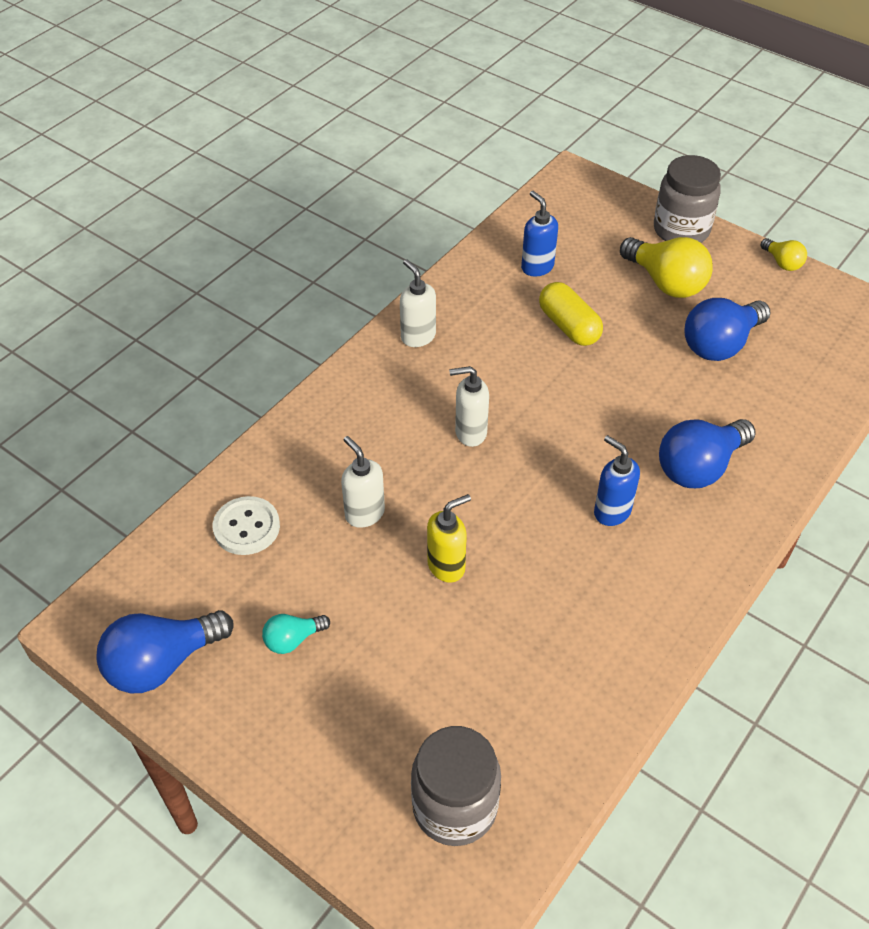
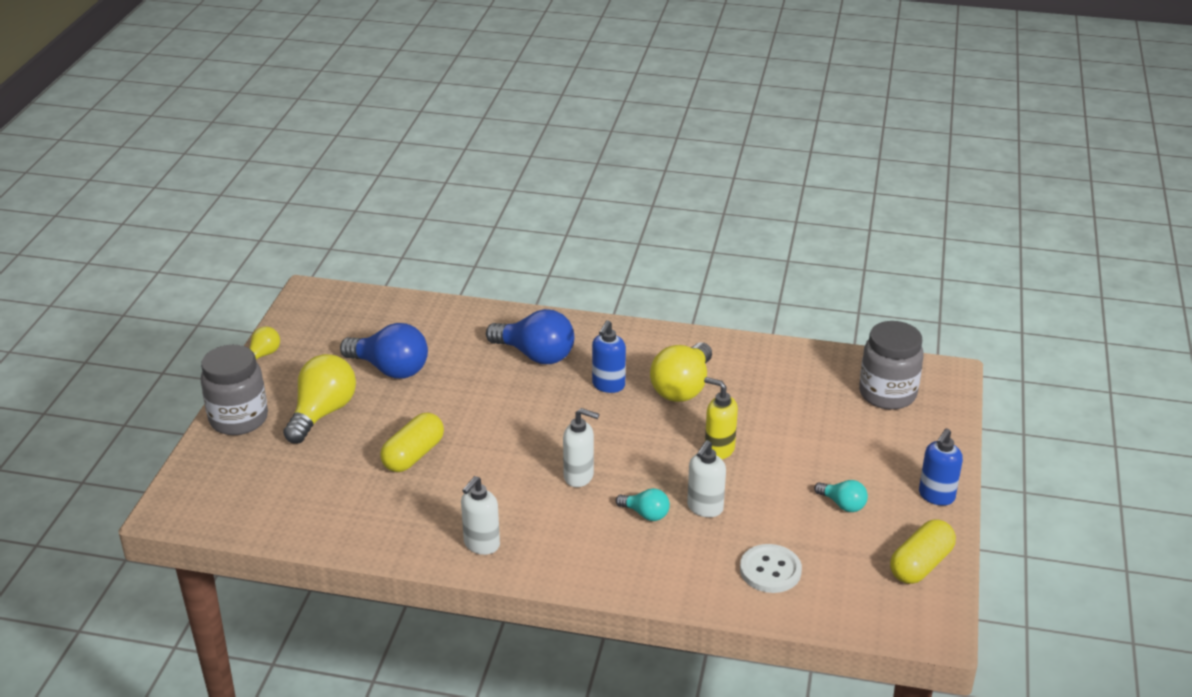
camera: 115 degrees left, 15 degrees down
(162, 663) = (920, 565): blue light bulb -> yellow capsule
(385, 463) = (645, 514): none -> turquoise light bulb
(470, 433) = (579, 477): white soap dispenser -> white soap dispenser turned 45 degrees counterclockwise
(537, 267) = (338, 496): blue soap dispenser -> blue soap dispenser (936, 496)
(575, 580) = (682, 388): none -> yellow light bulb

